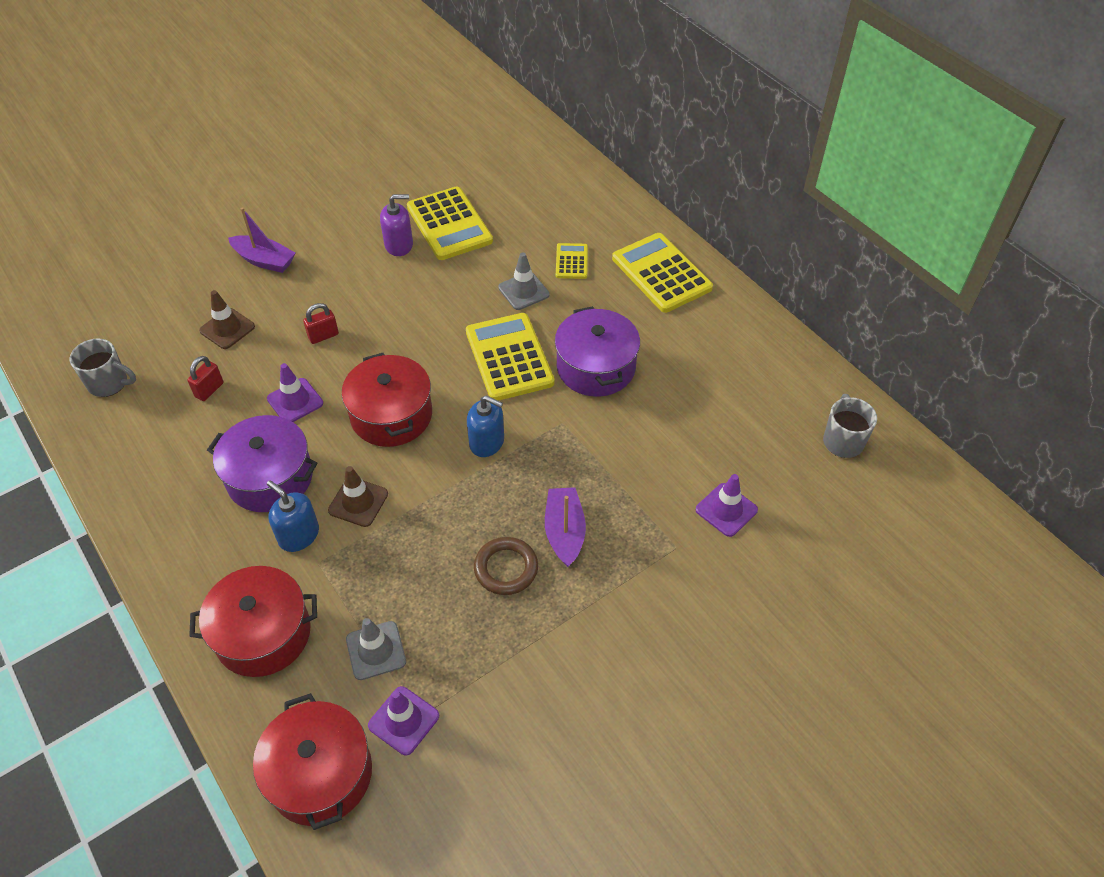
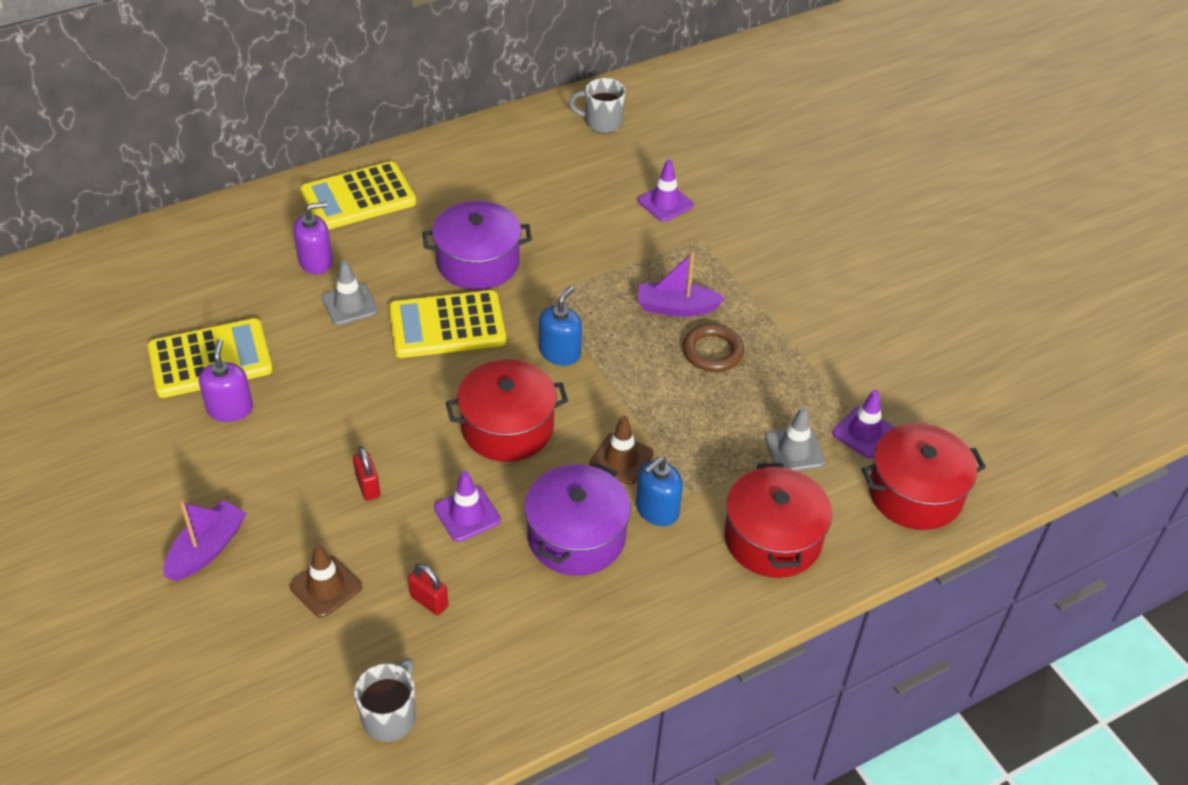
camera: 85 degrees left, 5 degrees down
(571, 261) = (316, 261): yellow calculator -> purple soap dispenser

